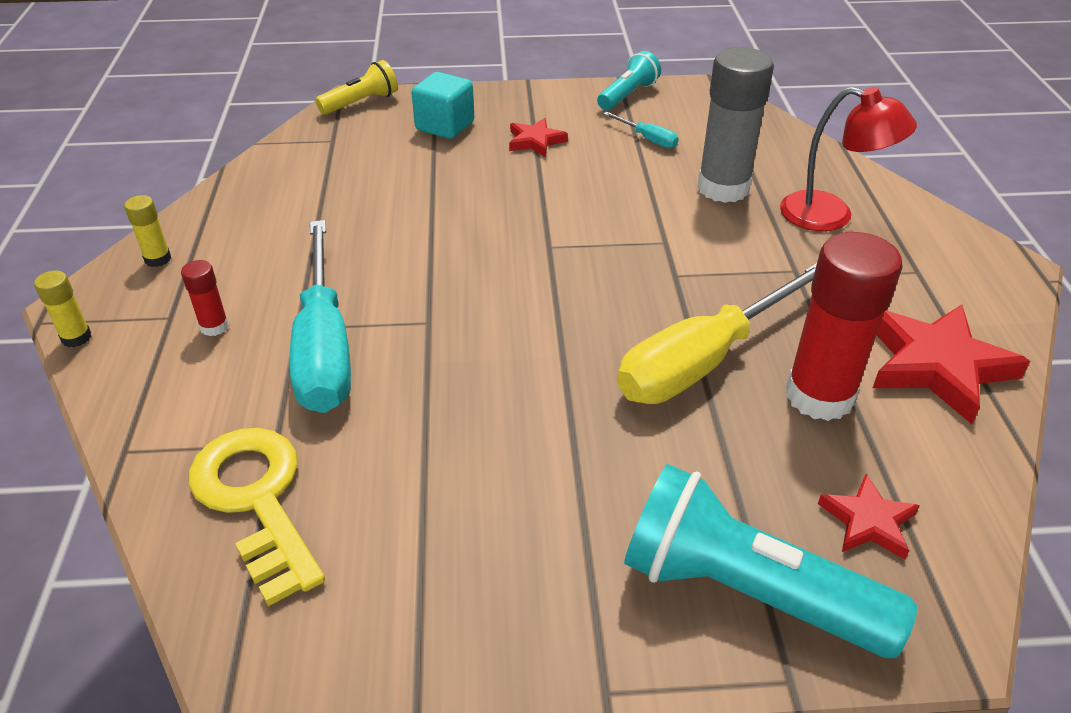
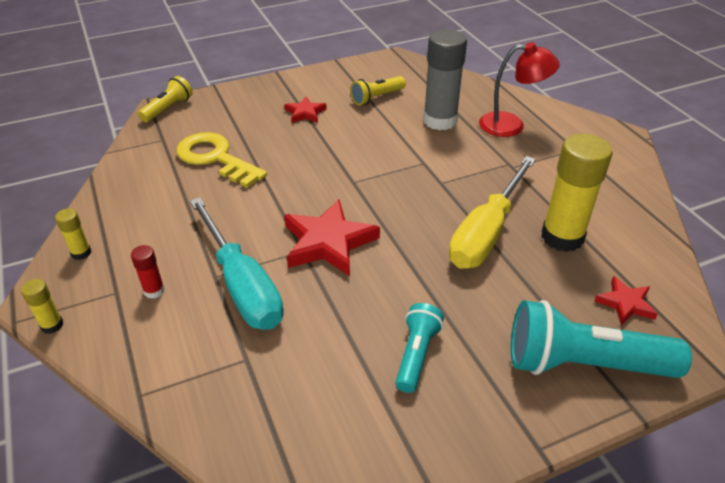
camera: 20 degrees left, 0 degrees up
(256, 500) = (255, 400): yellow key -> yellow key (215, 158)
(445, 126) = (238, 114): turquoise cube -> none
(628, 95) = (348, 71): turquoise flashlight -> turquoise flashlight (416, 355)
(648, 139) = (377, 98): turquoise screwdriver -> yellow flashlight
(819, 396) = (562, 237): red glue stick -> yellow glue stick
(937, 366) = (614, 203): red star -> red star (328, 242)

